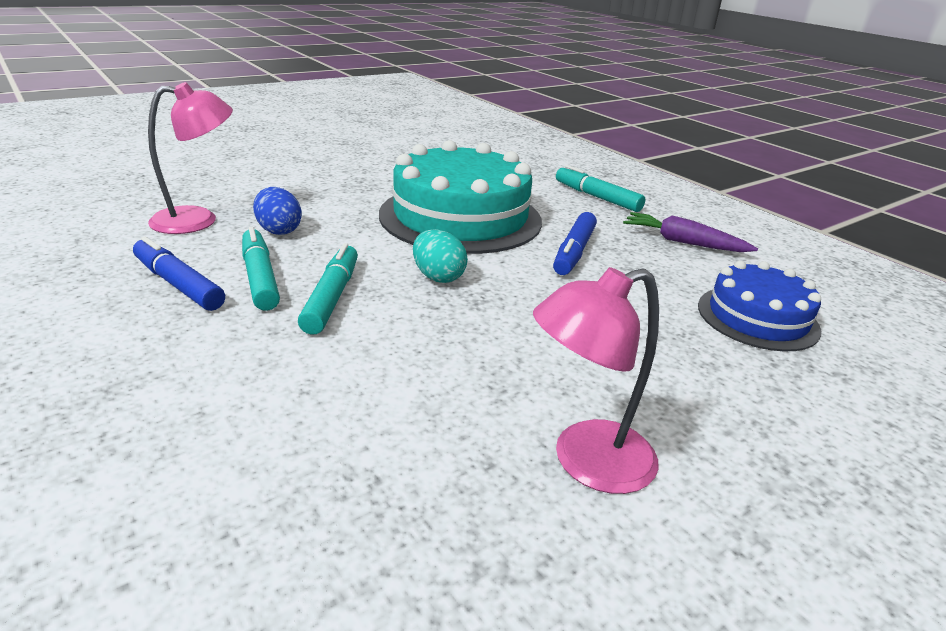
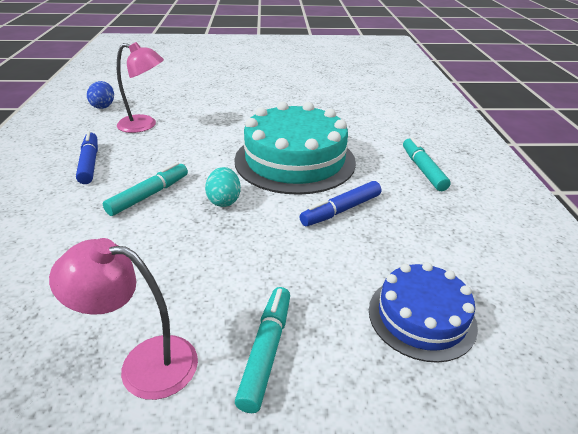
camera: 35 degrees right, 5 degrees up
(260, 278) = (130, 171): turquoise marker -> turquoise marker (266, 351)
(279, 230) = (176, 142): blue egg -> blue egg (103, 106)
(683, 242) = (446, 229): purple carrot -> none

